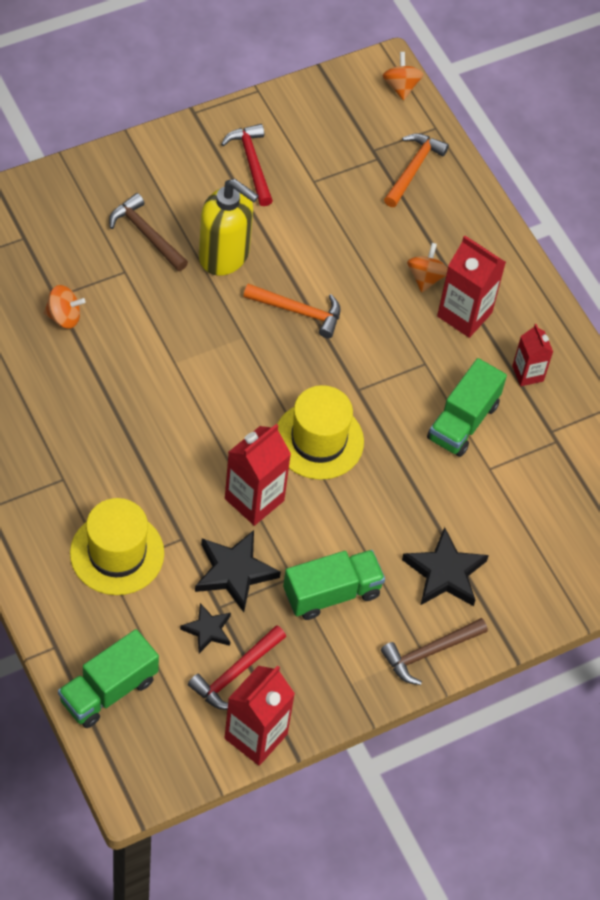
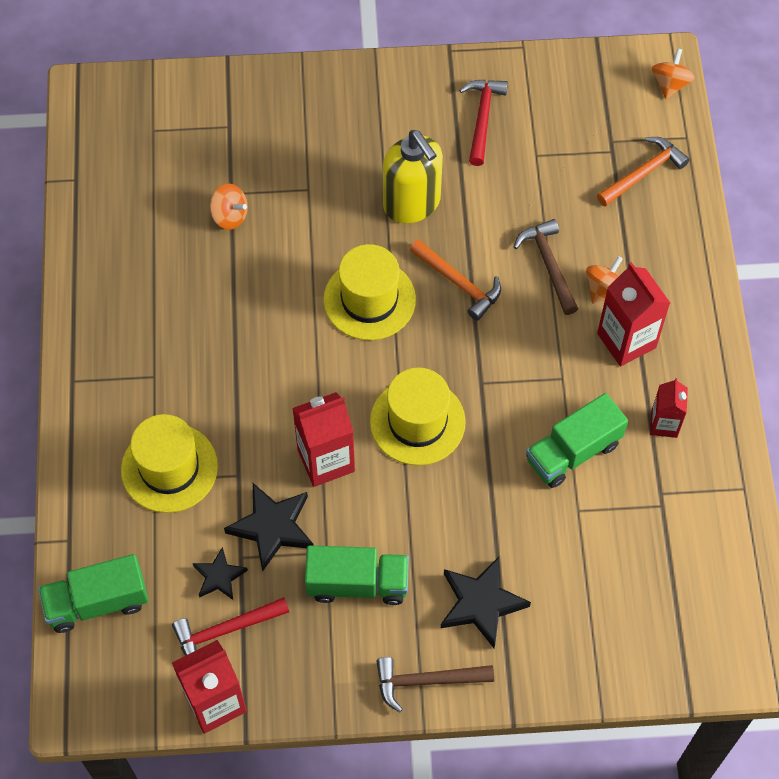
camera: 30 degrees right, 5 degrees up
(146, 234) = (346, 158): brown hammer -> brown hammer (548, 265)
(226, 350) = (369, 299): none -> yellow hat

